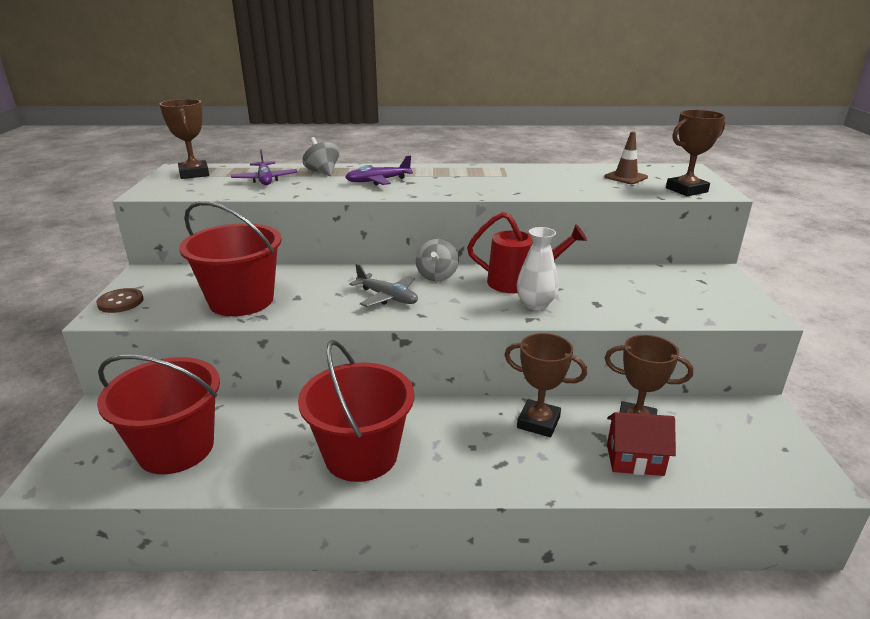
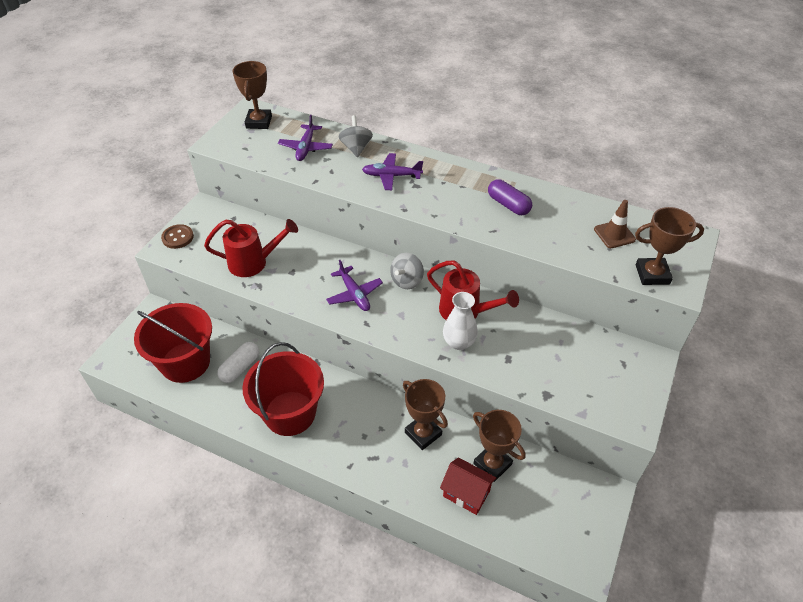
camera: 25 degrees right, 20 degrees up
(241, 300) = (253, 262): red bucket -> red watering can
(262, 431) = (240, 368): none -> white capsule
(387, 297) = (354, 294): grey plane -> purple plane
(513, 178) = (508, 205): none -> purple capsule

